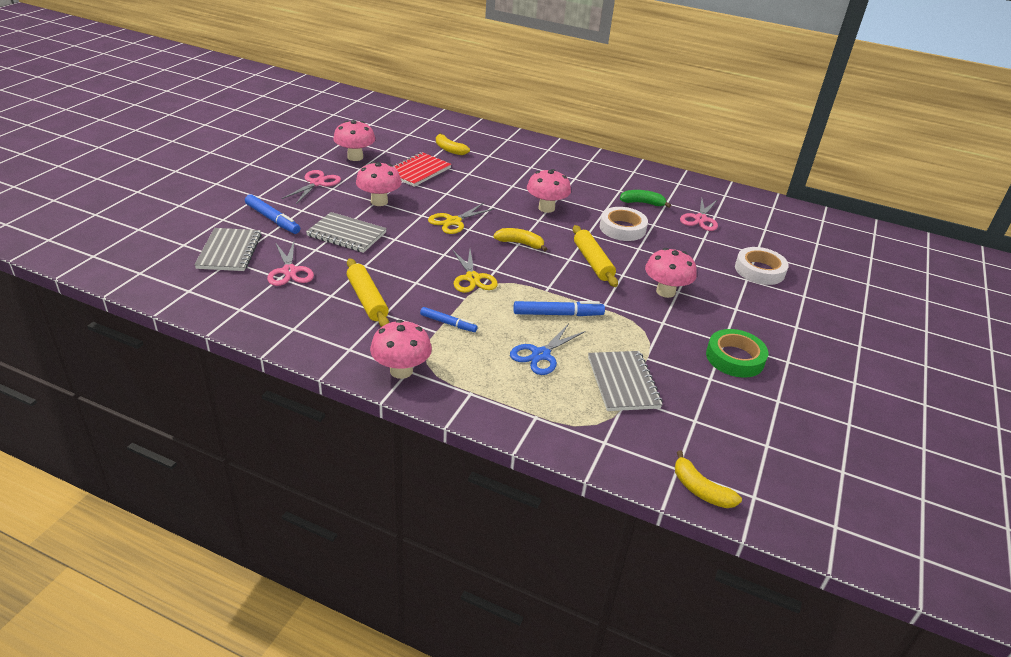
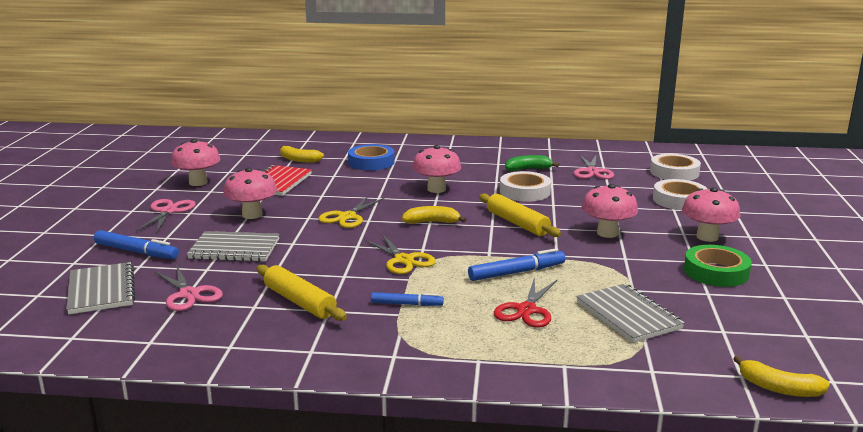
camera: 15 degrees left, 15 degrees down
(401, 371) = (386, 358): pink mushroom -> pink mushroom (707, 237)
(508, 165) = (371, 162): none -> blue tape
(541, 355) = (526, 310): blue scissors -> red scissors
(778, 237) = (674, 172): none -> white tape

